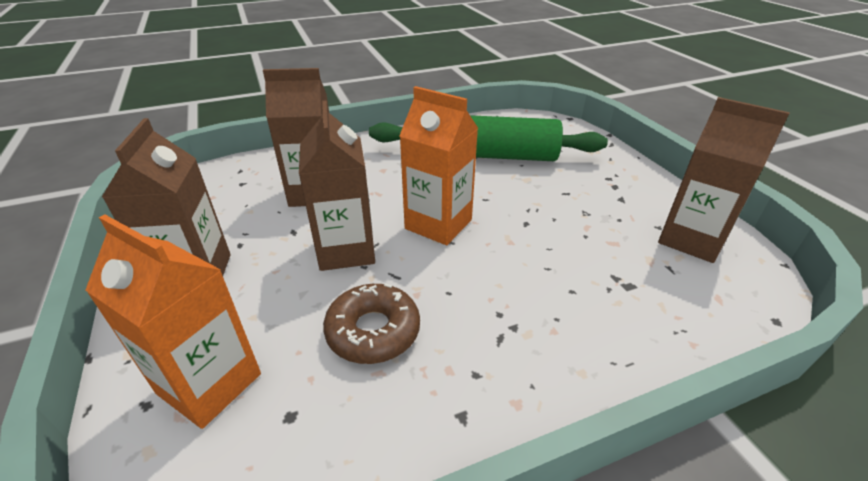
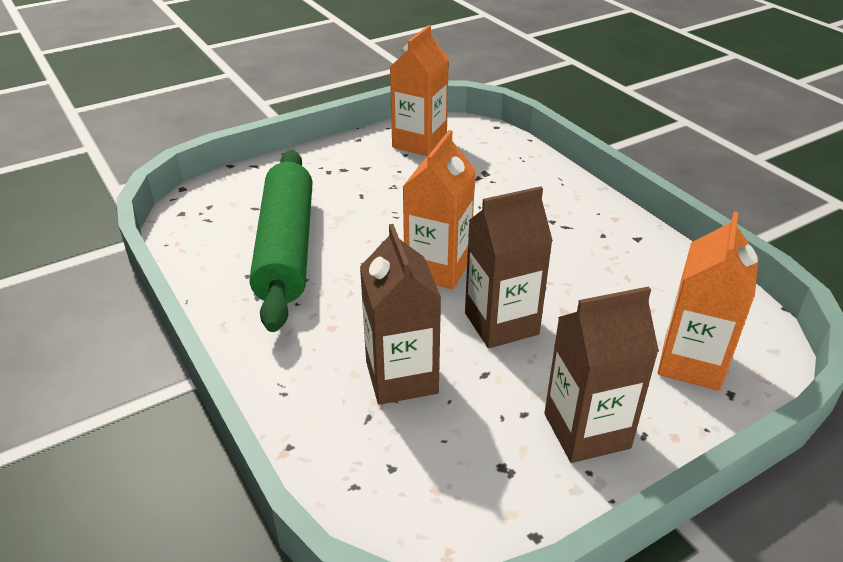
camera: 100 degrees left, 0 degrees up
(373, 331) = (592, 286): brown donut -> none
(691, 240) = (419, 143): brown carton -> orange carton

